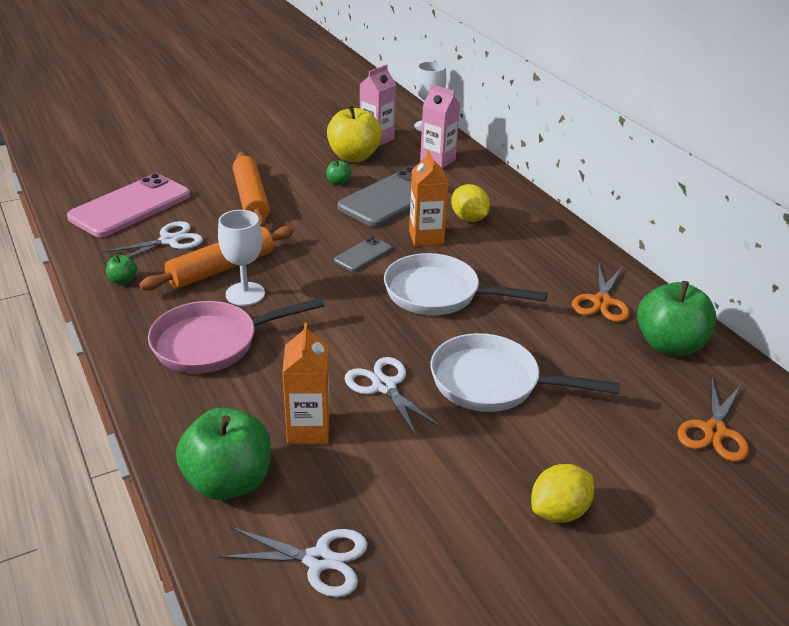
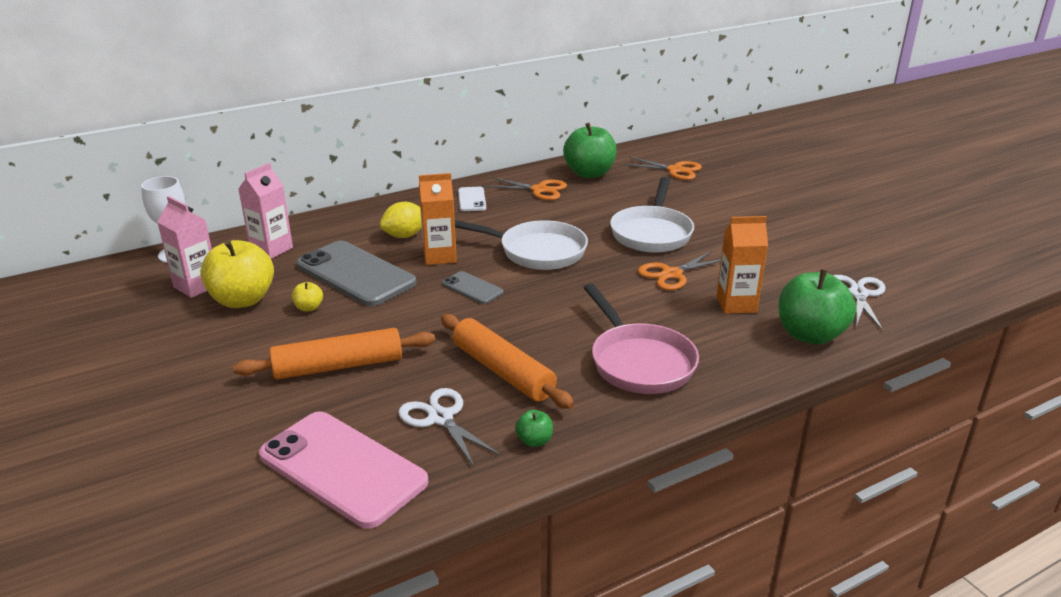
camera: 90 degrees left, 5 degrees down
(245, 294) = (551, 351): white goblet -> none
(338, 182) = (309, 308): green apple -> yellow apple
(384, 386) = (672, 274): white scissors -> orange scissors
(438, 294) = (537, 251): white pan -> white pan turned 90 degrees counterclockwise
(559, 511) = (768, 218): yellow lemon -> none
(562, 255) = (472, 199): none -> white phone

